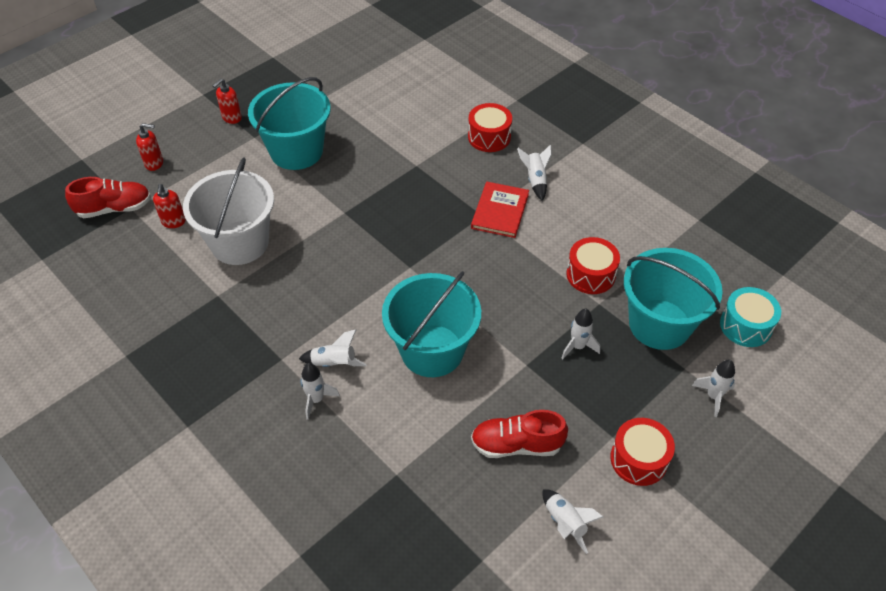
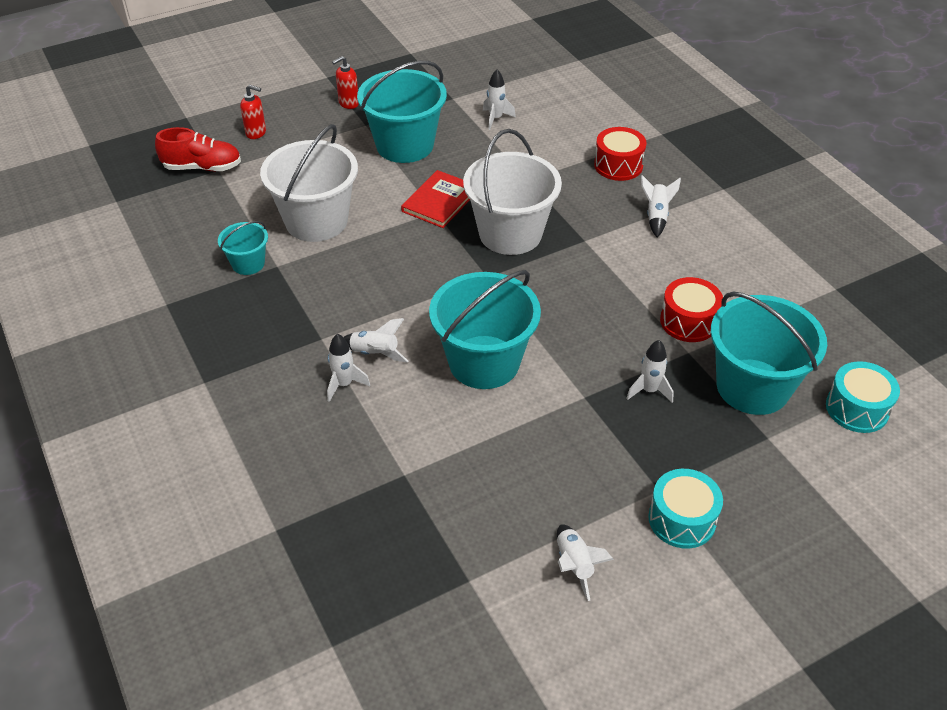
camera: 15 degrees right, 5 degrees down
(173, 222) = (256, 190): red soap dispenser -> none
(190, 298) = (248, 263): none -> turquoise bucket
(417, 221) = (510, 233): none -> white bucket
(500, 211) = (605, 240): red book -> red book (440, 201)
(516, 445) = (546, 474): red shoe -> none
(638, 459) = (682, 519): red drum -> turquoise drum
(713, 396) = (793, 474): white rocket -> white rocket (496, 119)

